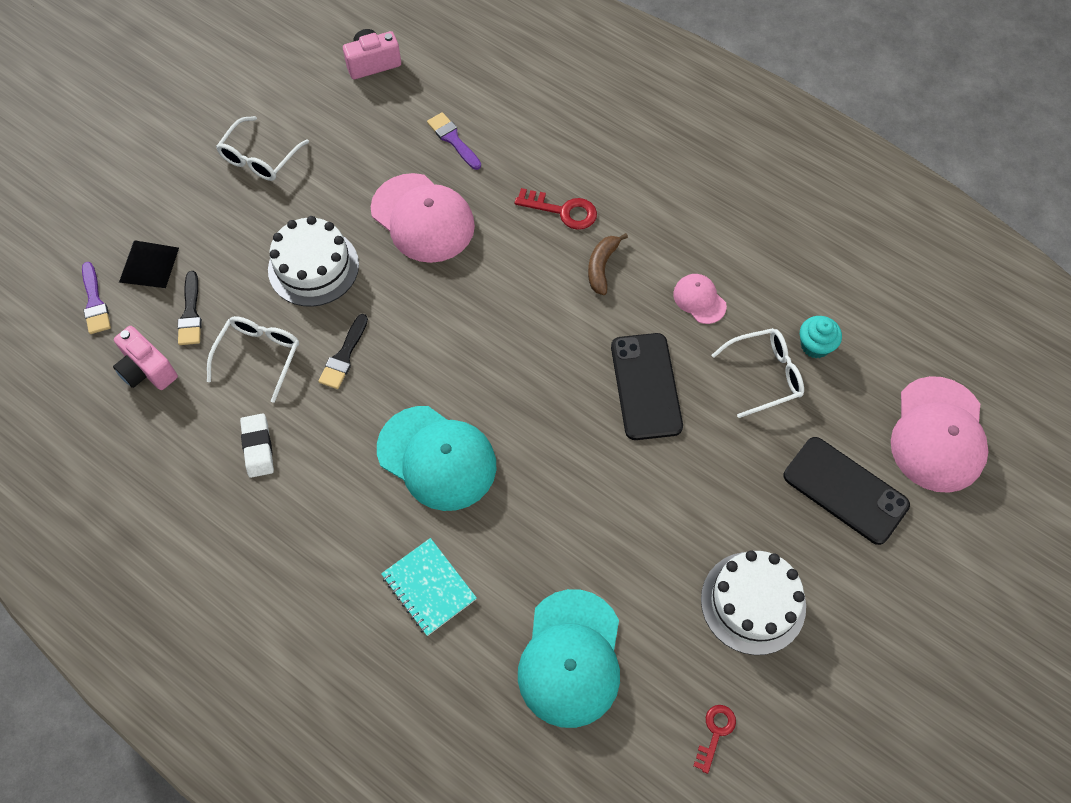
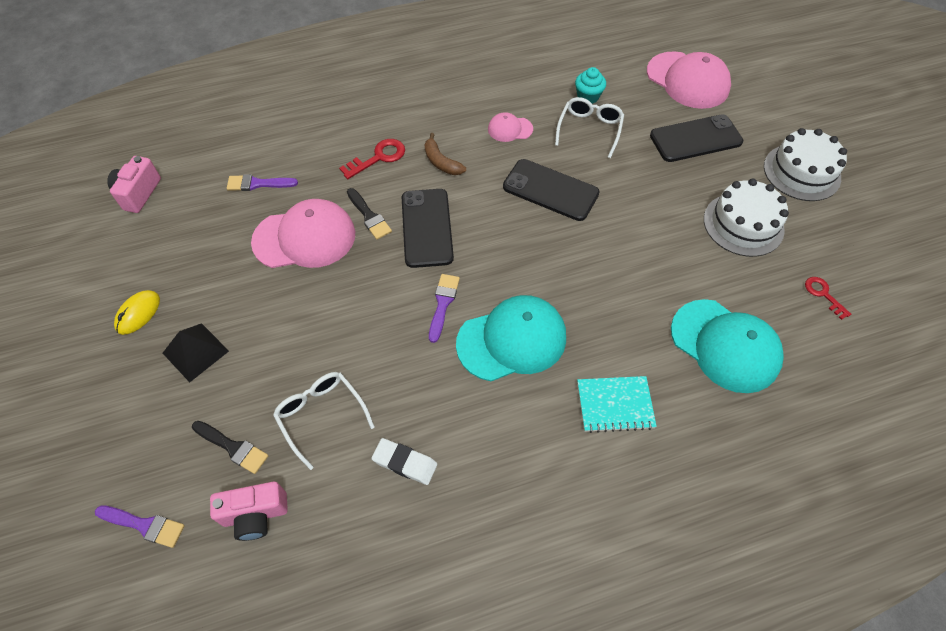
camera: 55 degrees left, 5 degrees down
(149, 265) = (152, 456): black pyramid -> black pyramid (195, 352)
(260, 158) = (138, 313): white glasses -> yellow mouse
(313, 267) = (277, 331): white cake -> white cake (801, 172)
(344, 356) = (375, 354): black brush -> black brush (369, 216)
(434, 376) = (443, 304): none -> purple brush
(510, 307) = (427, 228): none -> black phone

